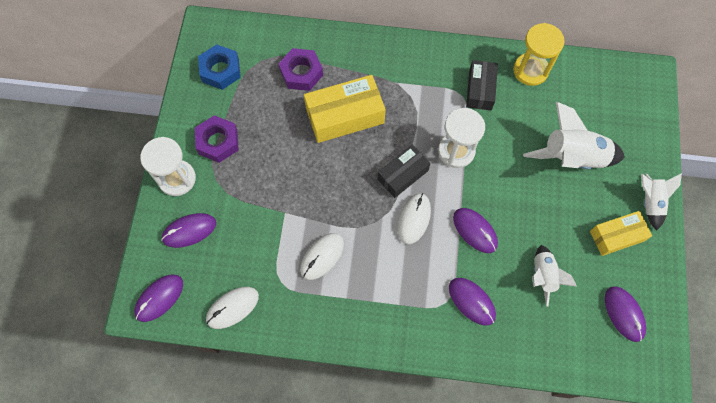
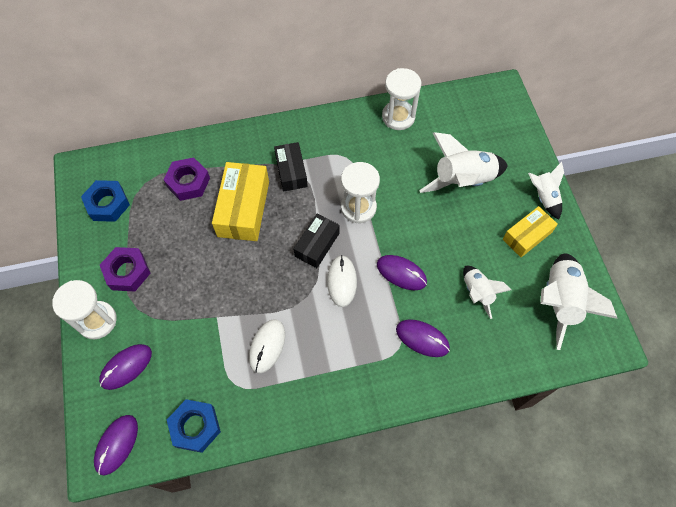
camera: 20 degrees left, 5 degrees down
(232, 308) = (195, 427): white mouse -> blue nut
(345, 116) = (243, 208): yellow box -> yellow box turned 45 degrees counterclockwise
(480, 90) = (360, 147): black box -> black box (291, 171)
(530, 70) = (398, 117): yellow hourglass -> white hourglass
(624, 314) = (559, 302): purple mouse -> white rocket

